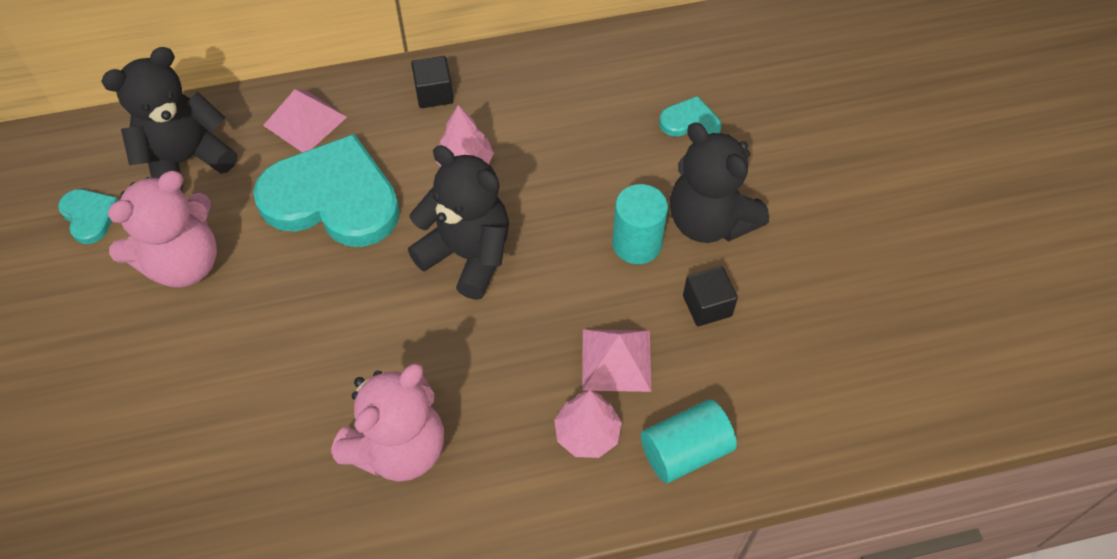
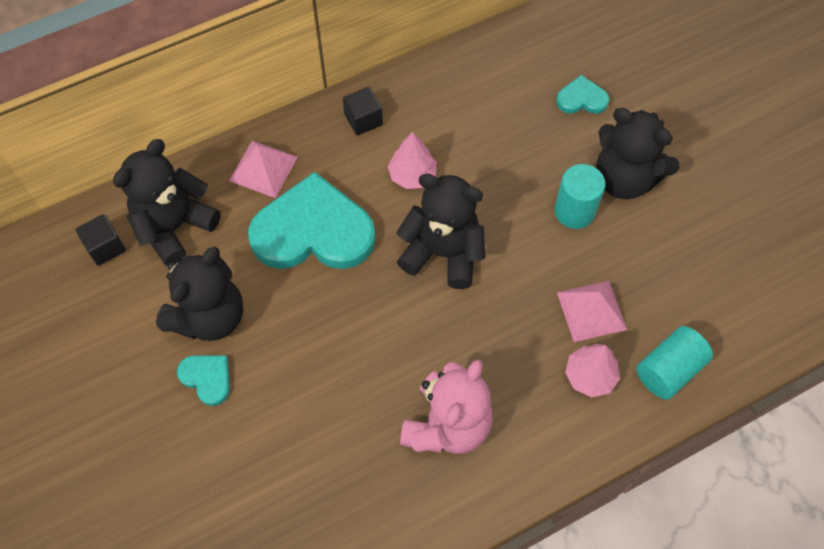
camera: 15 degrees left, 5 degrees up
(89, 216) = (110, 295): turquoise heart -> turquoise heart (207, 378)
(183, 263) = (209, 316): pink teddy bear -> black teddy bear
(707, 306) = (646, 249): black cube -> black cube (105, 247)

